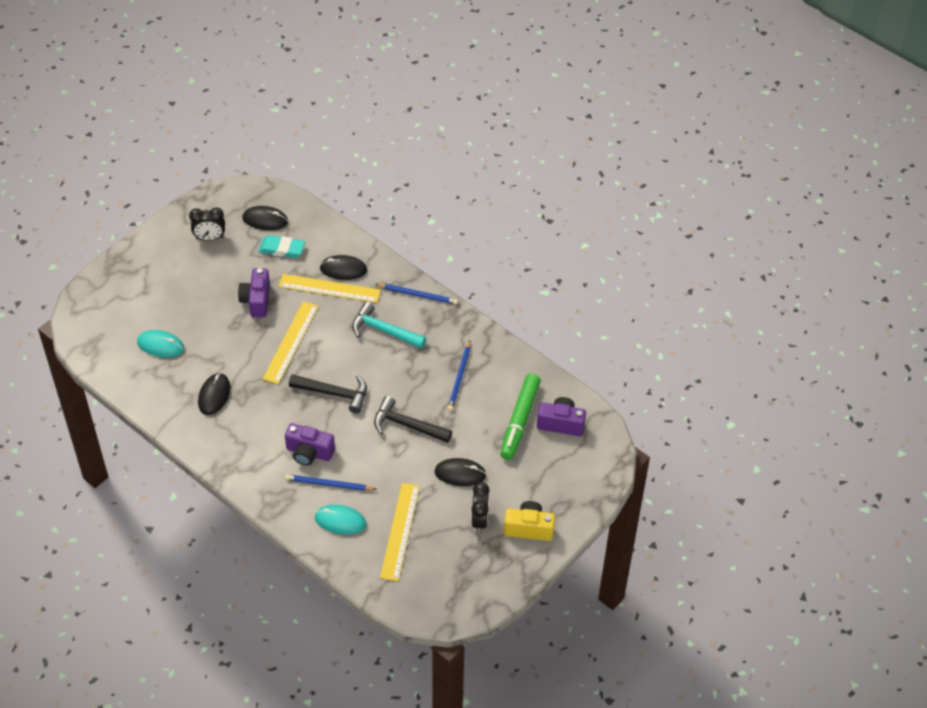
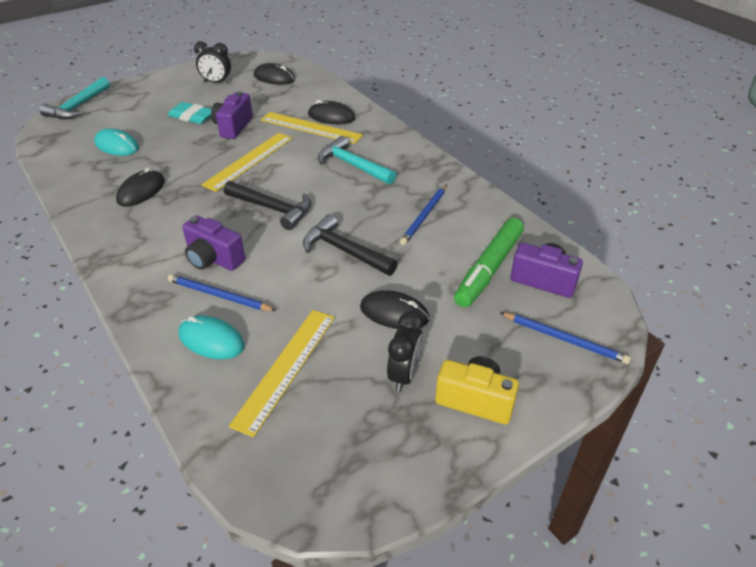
camera: 15 degrees right, 10 degrees down
(90, 299) = (78, 106): none -> turquoise hammer
(282, 249) = (279, 96): turquoise eraser -> turquoise eraser (192, 116)
(418, 295) = (401, 143): blue pencil -> blue pencil (565, 339)

